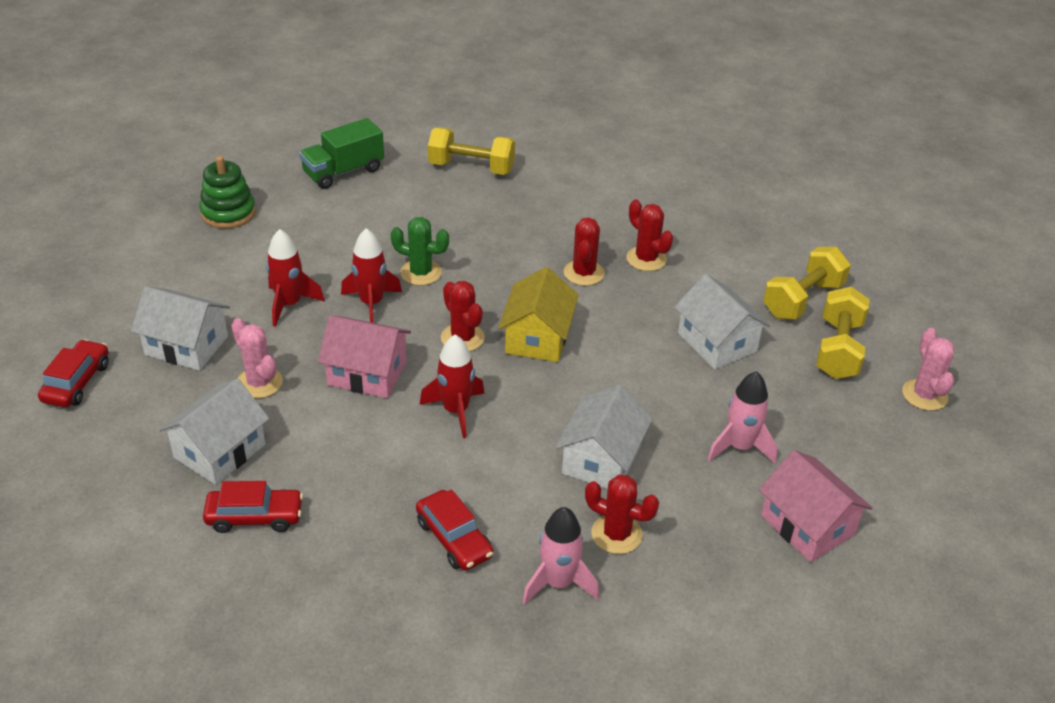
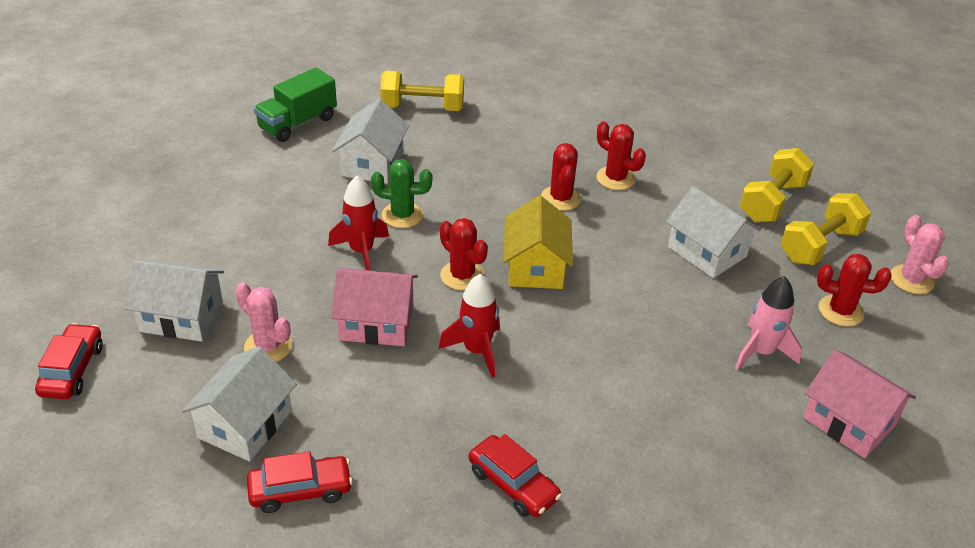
camera: 10 degrees left, 0 degrees up
(228, 213) = (191, 175): green stacking toy -> none
(289, 304) = (278, 262): red rocket -> none
(558, 583) = (631, 516): pink rocket -> none
(601, 460) = (634, 382): white house -> white house (372, 164)
(616, 534) = (672, 456): red cactus -> red cactus (840, 311)
(838, 350) = (820, 245): yellow dumbbell -> yellow dumbbell turned 45 degrees clockwise

